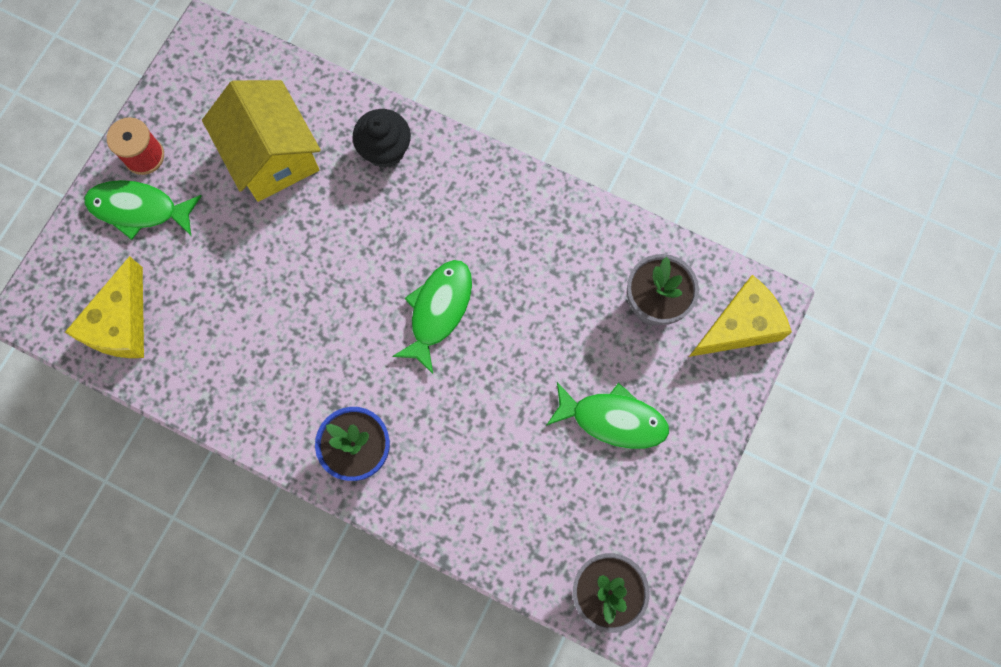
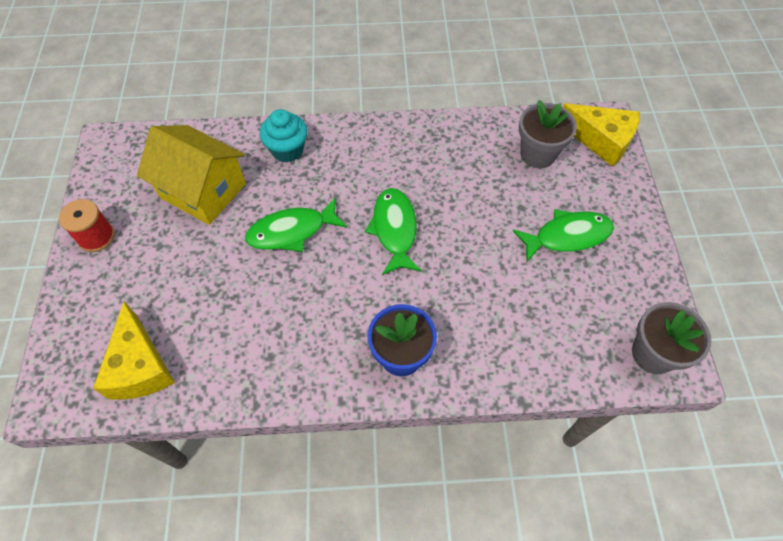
camera: 30 degrees left, 15 degrees down
(139, 209) = (111, 275): green fish -> green fish (291, 231)
(385, 150) = (287, 150): black cupcake -> turquoise cupcake
(739, 326) = (601, 140): yellow cheese -> yellow cheese turned 90 degrees clockwise

